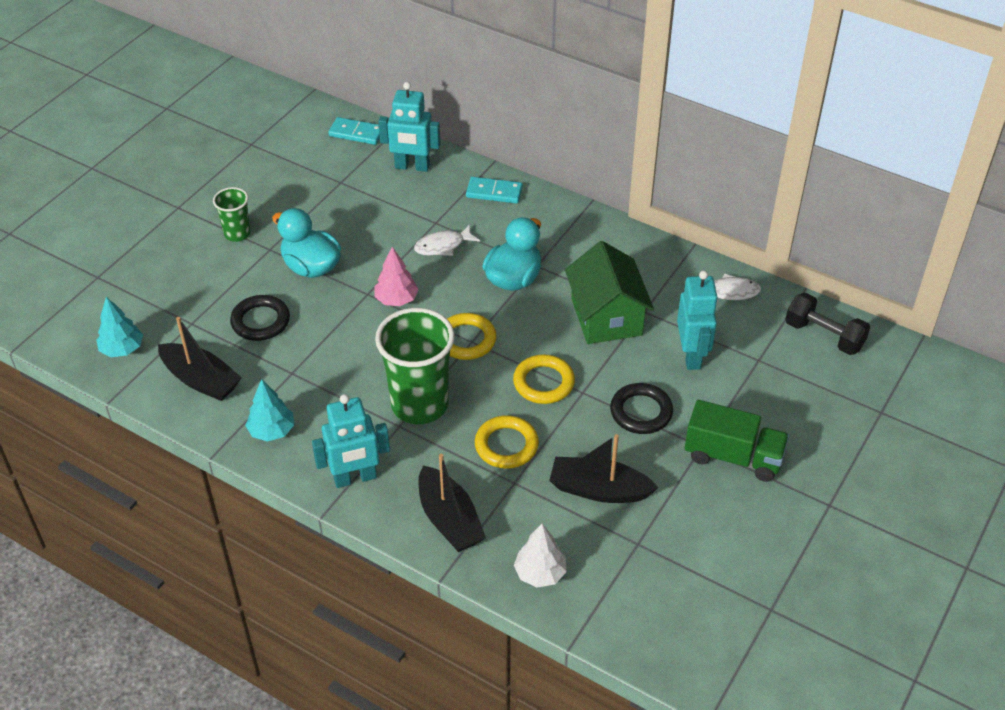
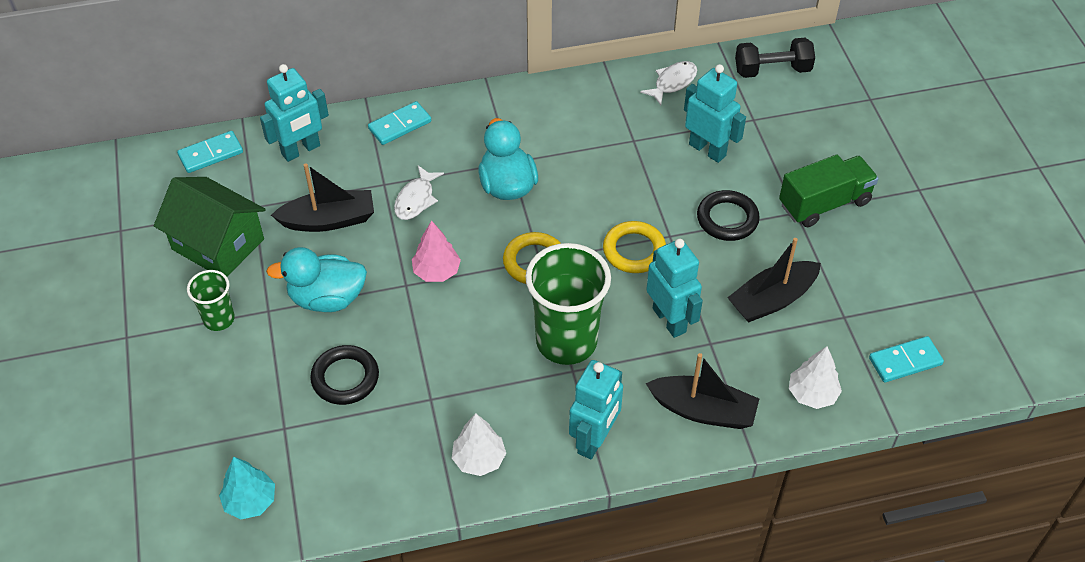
camera: 45 degrees left, 5 degrees up
(201, 380) = (361, 468): black boat -> black boat (329, 220)
(272, 431) = (479, 459): turquoise tree -> white tree
(506, 445) = (669, 320): yellow ring -> turquoise robot
(606, 317) = (613, 165): green house -> green house (218, 244)
(642, 610) = (905, 361): none -> turquoise domino

